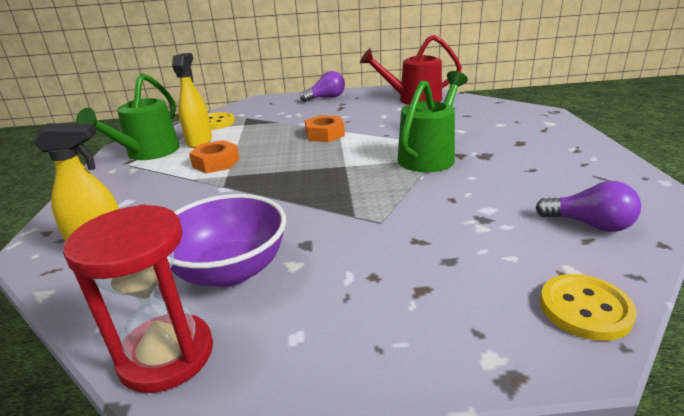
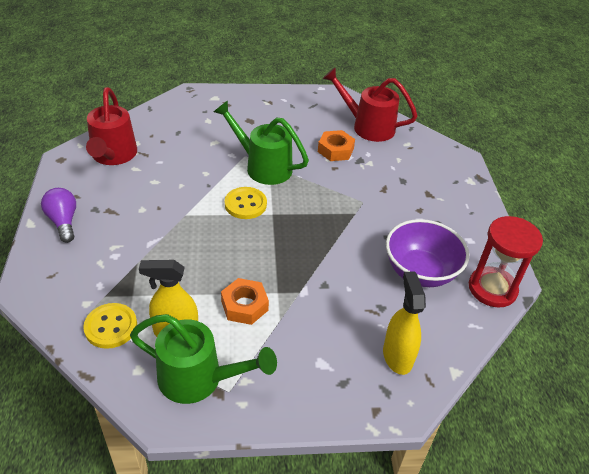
camera: 95 degrees left, 15 degrees up
(325, 134) = (192, 225): orange nut -> orange nut (335, 150)
(585, 309) = (436, 148): yellow button -> yellow button (245, 204)
(589, 225) = (367, 126): purple light bulb -> red watering can

